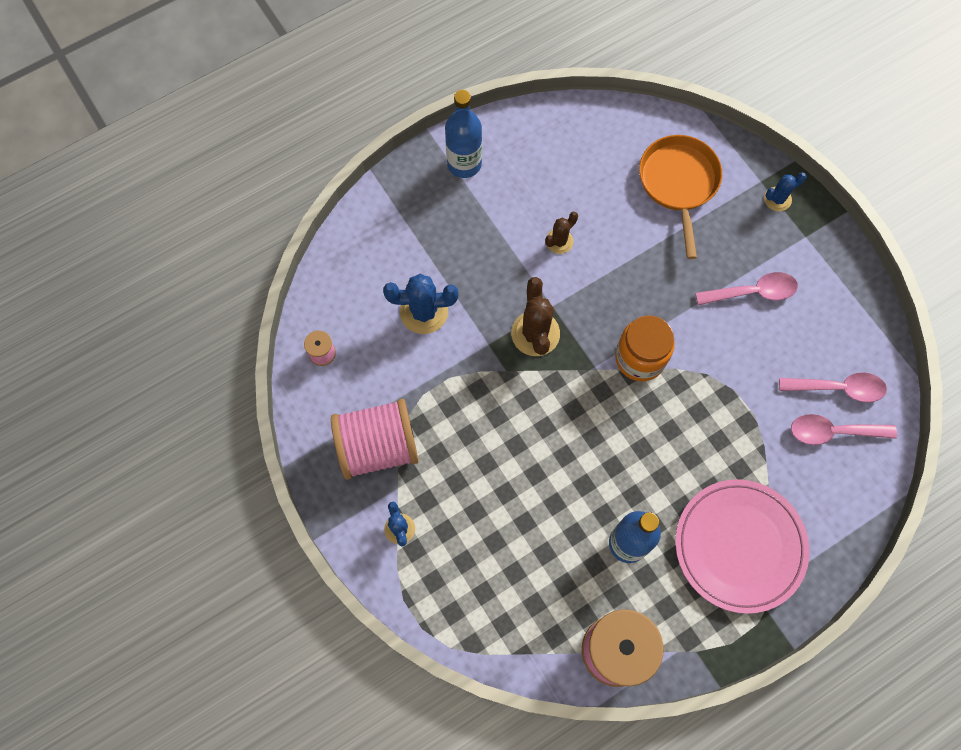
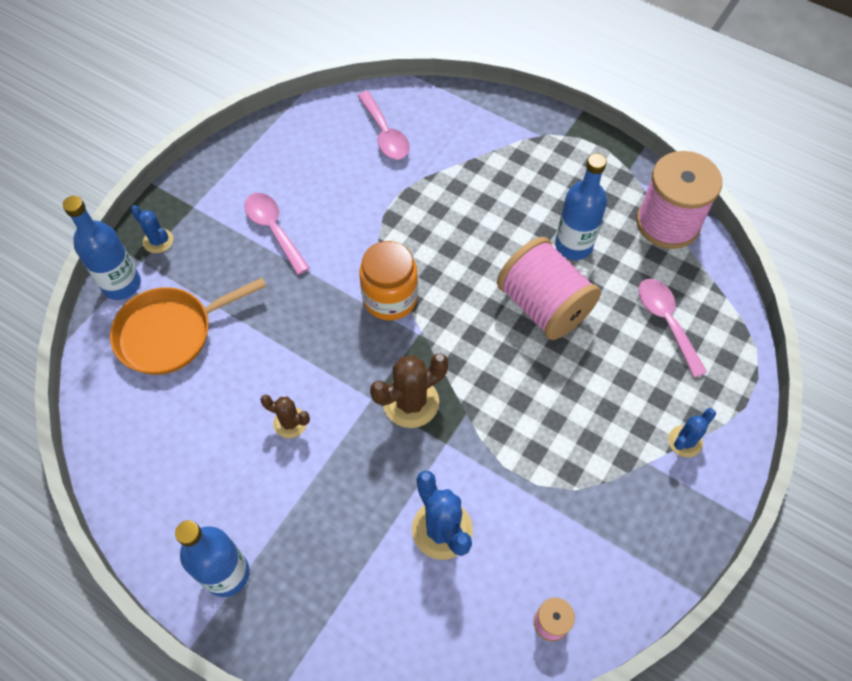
camera: 115 degrees left, 10 degrees down
(378, 446) = (618, 503): pink spool -> pink spool (543, 305)
(739, 546) = (524, 167): pink plate -> none
(742, 161) = (121, 284): none -> blue bottle
(838, 388) = (342, 141): pink spoon -> pink spoon (666, 322)

